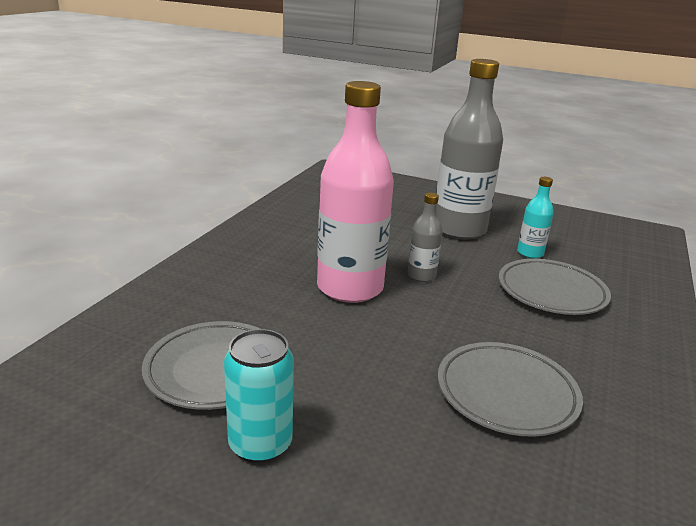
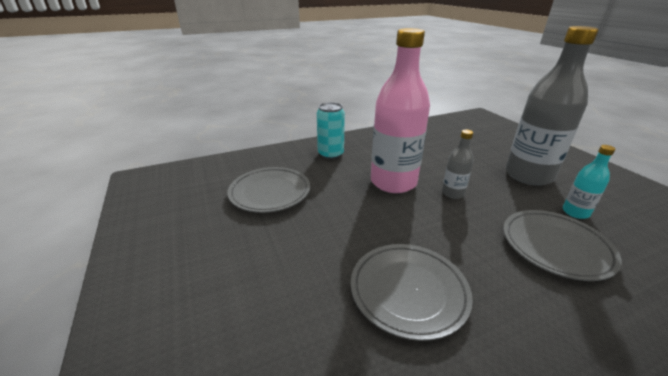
camera: 45 degrees right, 5 degrees up
(260, 444) = (240, 235): turquoise can -> turquoise can (330, 154)

